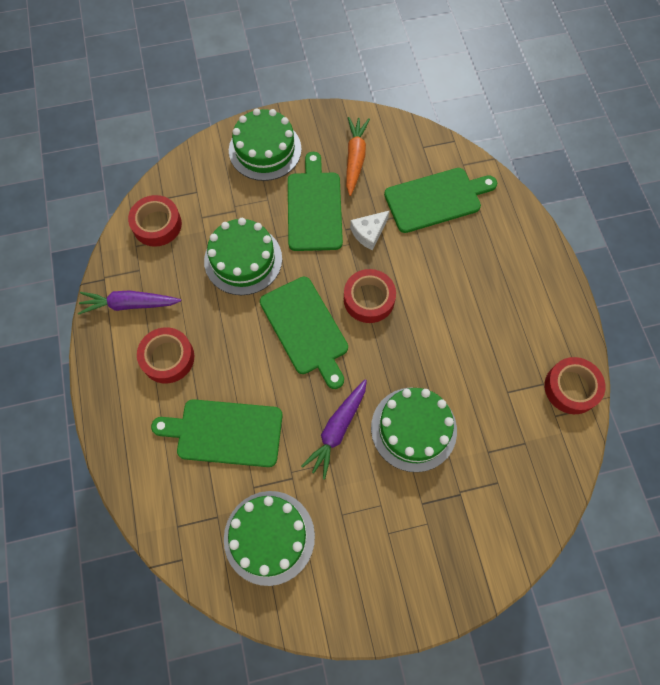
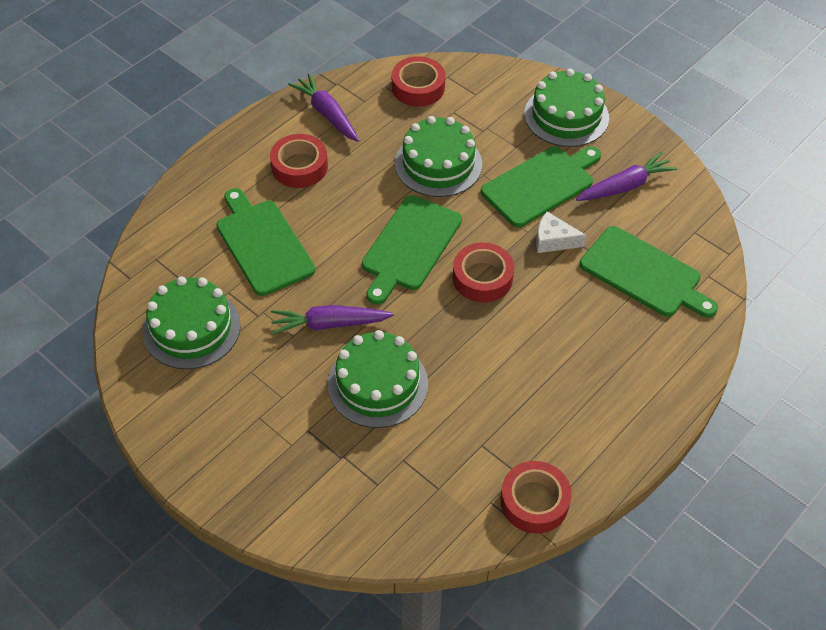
camera: 55 degrees right, 15 degrees down
(355, 159) = (625, 186): orange carrot -> purple carrot

